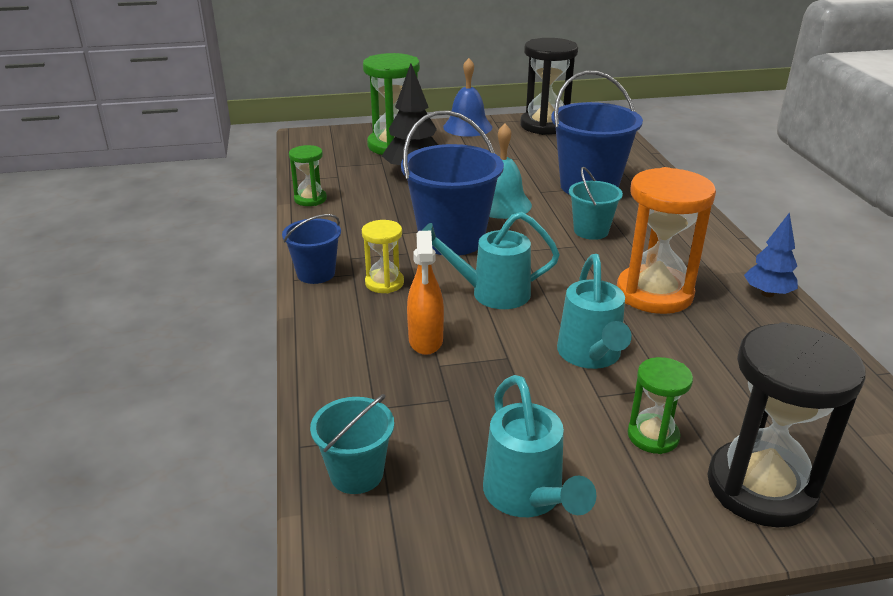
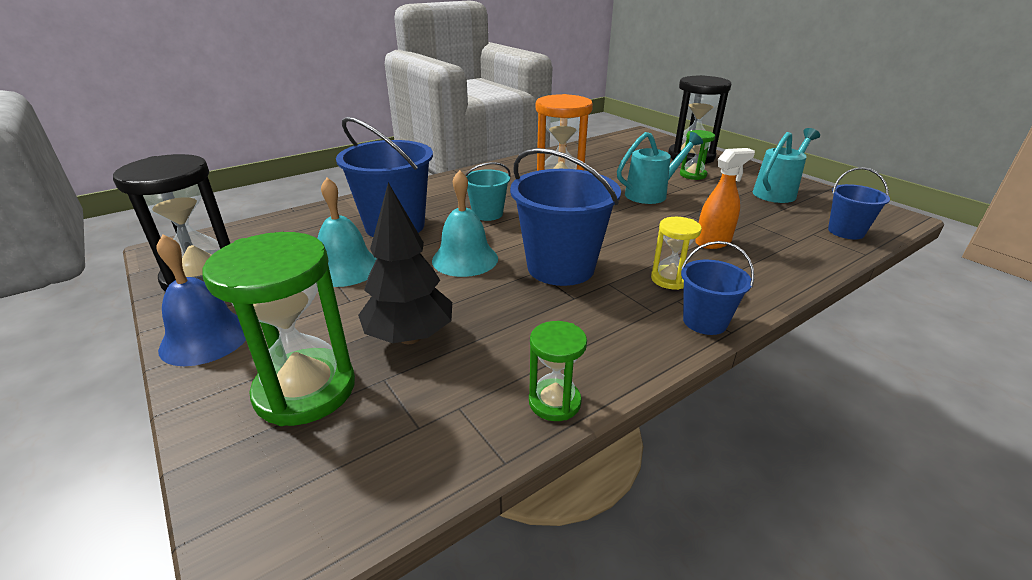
camera: 115 degrees left, 0 degrees up
(356, 474) = (846, 231): turquoise bucket -> blue bucket
(492, 293) = (625, 232): turquoise watering can -> none
(522, 163) = (345, 268): none -> turquoise bell
(767, 294) = (526, 162): blue tree -> none

